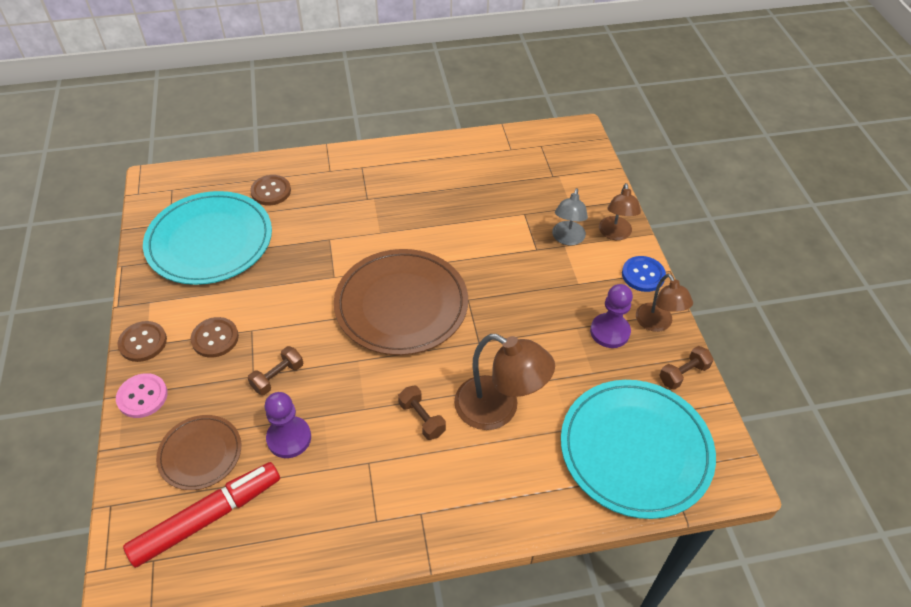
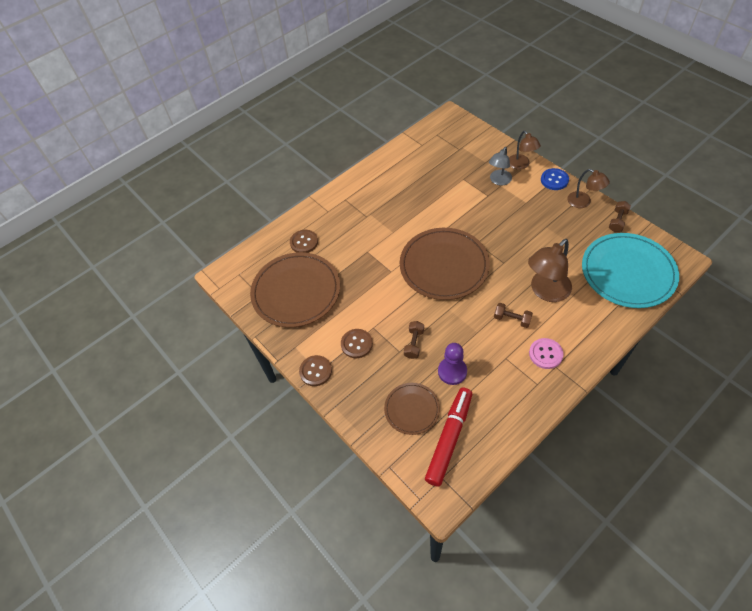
camera: 25 degrees left, 5 degrees up
(142, 396) = (347, 400): pink button -> pink button (545, 354)
(210, 241) = (296, 291): turquoise plate -> brown plate
(498, 409) = (545, 291): brown lamp -> brown lamp turned 135 degrees clockwise
(567, 239) = (498, 181): grey lamp -> grey lamp turned 45 degrees clockwise
(610, 332) = (564, 219): purple pawn -> none

